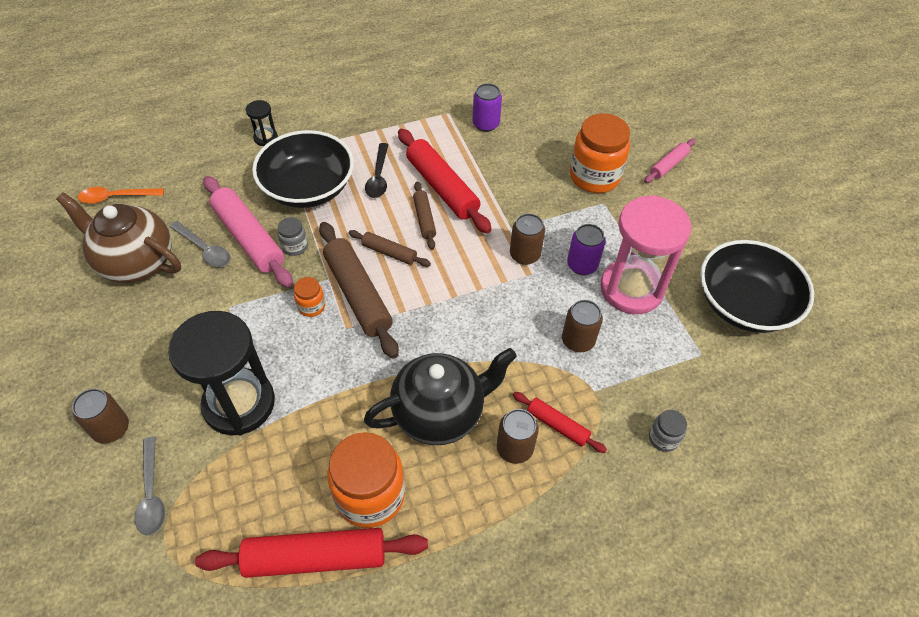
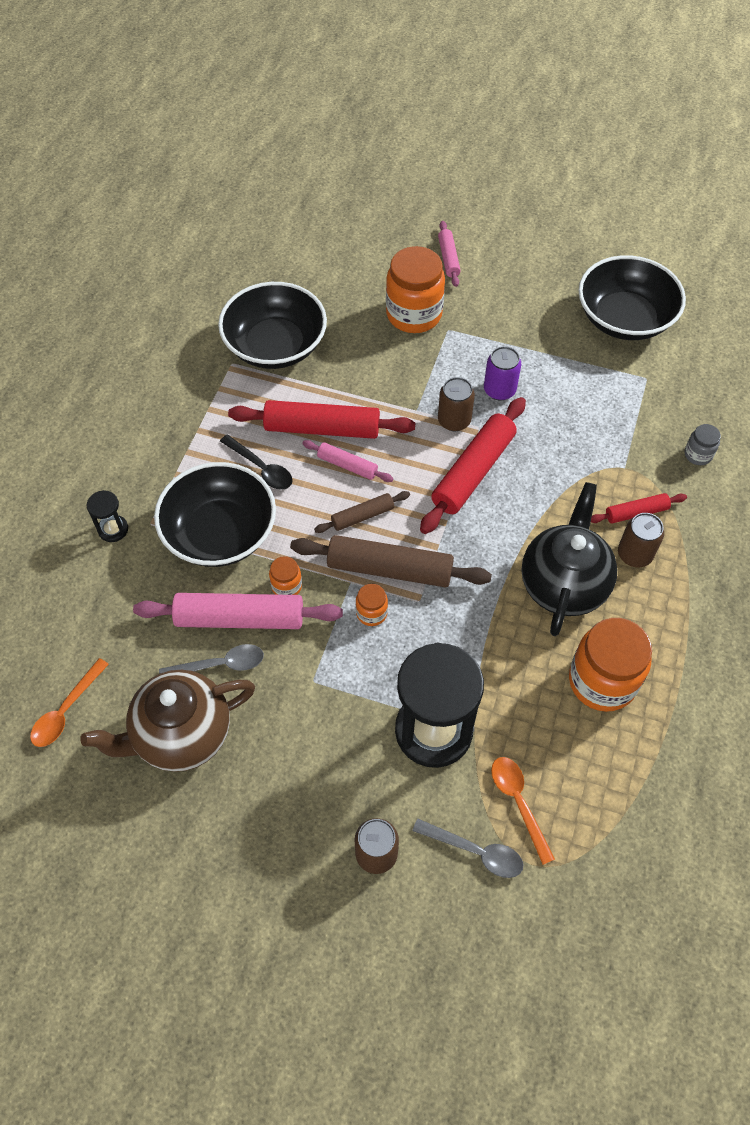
camera: 50 degrees left, 5 degrees up
(213, 499) = (518, 803): none -> orange spoon
(295, 246) = (286, 586): grey jar -> orange jar
(315, 557) = (629, 753): red rolling pin -> red rolling pin (473, 472)
(424, 219) = (347, 465): brown rolling pin -> pink rolling pin
(486, 124) = (275, 345): purple can -> black bowl
(578, 340) = (570, 445): brown can -> none
(631, 289) = (551, 375): pink hourglass -> none

